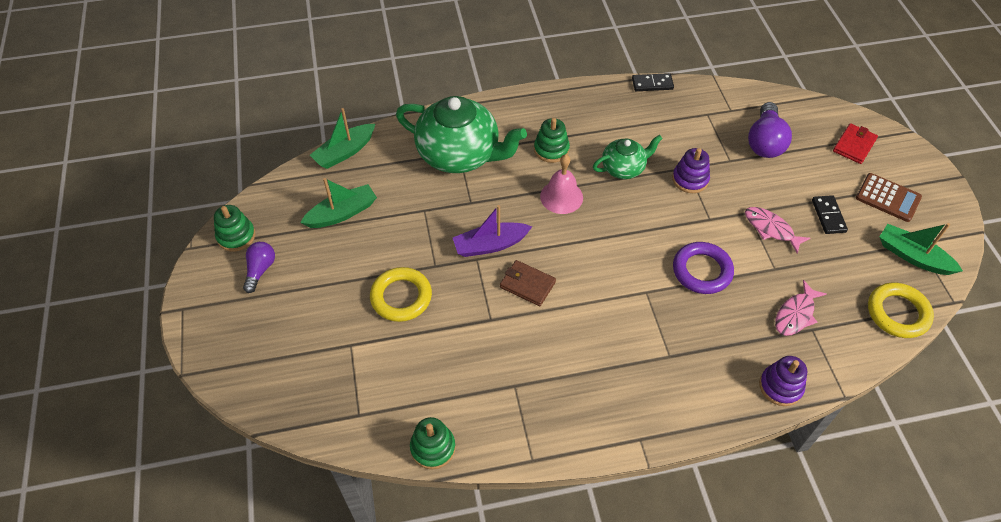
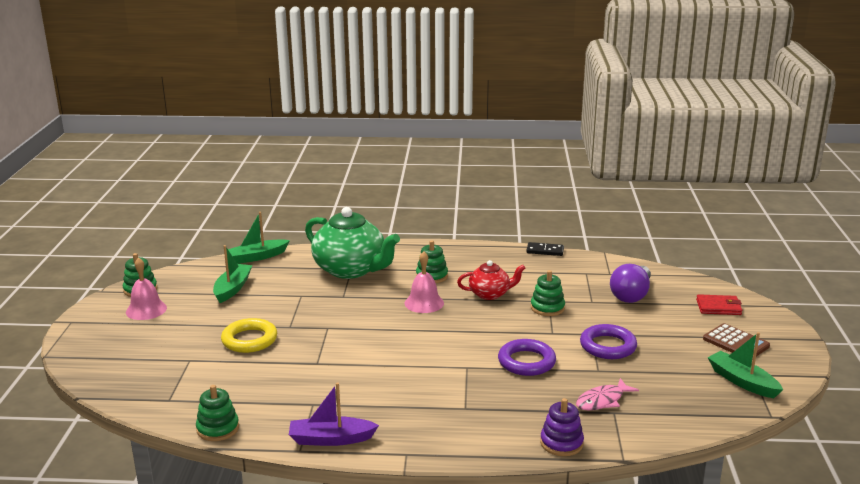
camera: 15 degrees right, 30 degrees down
(260, 270) = (146, 310): purple light bulb -> pink bell
(342, 213) = (232, 288): green boat -> green boat turned 60 degrees counterclockwise
(490, 245) = (344, 321): purple boat -> purple boat (331, 439)
(527, 284) = (362, 348): brown wallet -> none
(624, 168) = (490, 294): green teapot -> red teapot
(690, 179) = (547, 308): purple stacking toy -> green stacking toy
(771, 229) = (608, 346): pink fish -> purple ring
(828, 216) = (669, 346): black domino -> none
(854, 145) = (718, 307): red wallet -> red wallet turned 45 degrees clockwise
(897, 313) = (707, 415): yellow ring -> none

